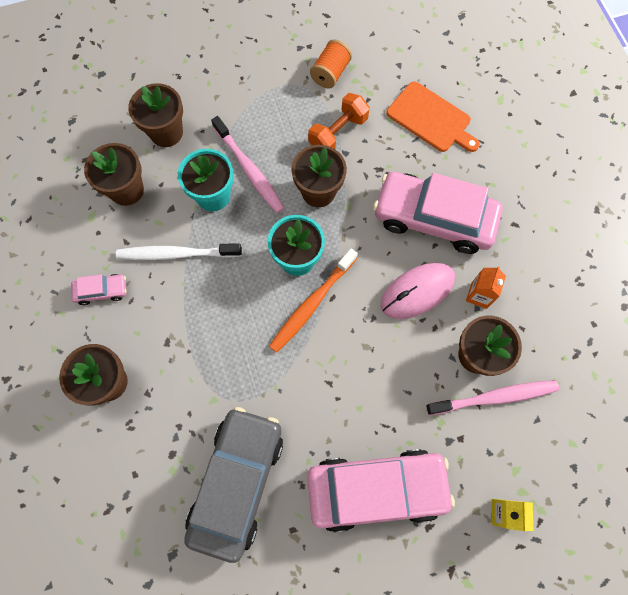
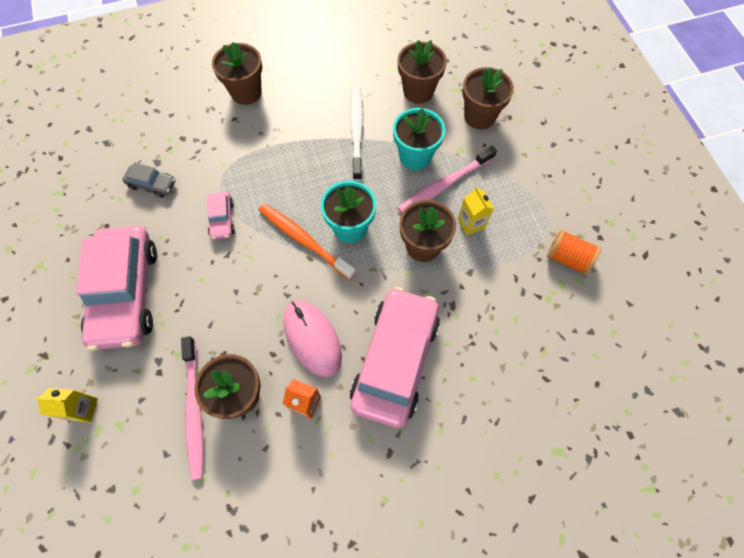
camera: 90 degrees right, 5 degrees down
(102, 291) = (324, 81): pink car -> pink car (222, 219)
(237, 482) = (152, 184): grey car -> grey car, size x0.43
(293, 148) = (471, 223): none -> yellow carton
(338, 133) = (493, 265): orange dumbbell -> none
(431, 119) = (521, 365): orange cutting board -> none

